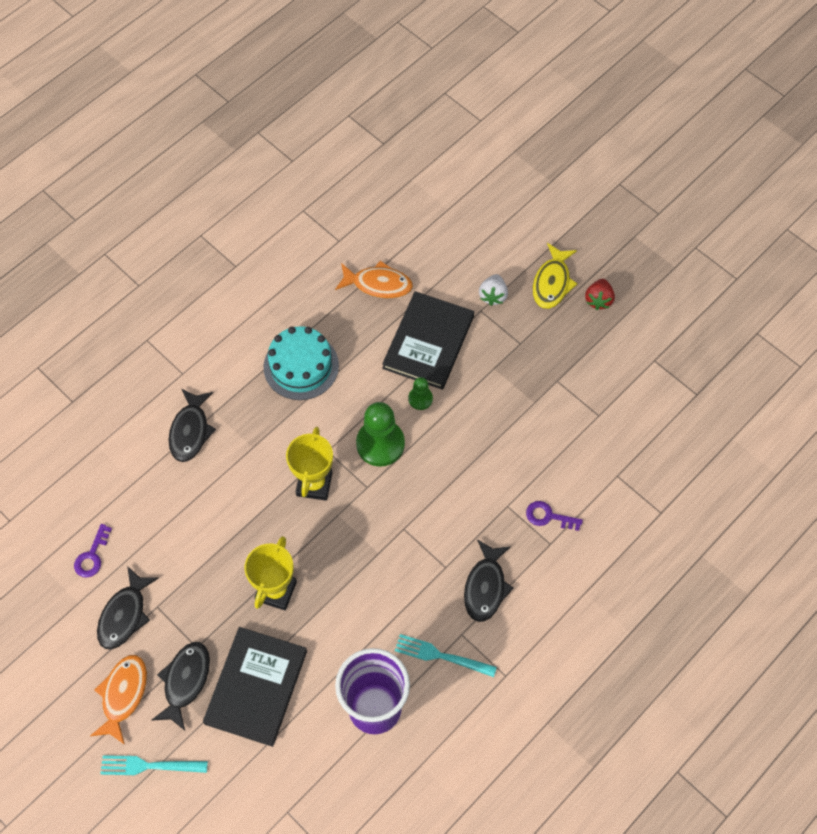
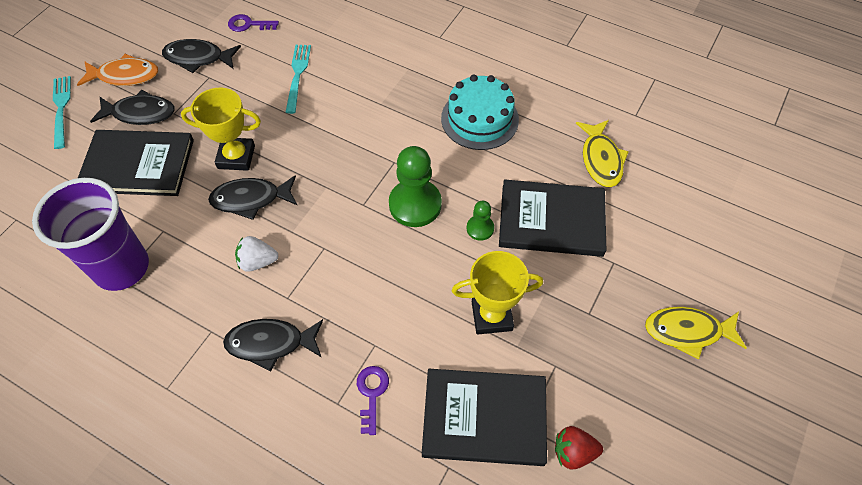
camera: 75 degrees right, 5 degrees down
(190, 431) = (383, 56): black fish -> black fish (250, 199)
(314, 484) = (354, 160): yellow trophy -> yellow trophy (491, 316)
(378, 284) = (601, 159): orange fish -> yellow fish
(441, 656) = (183, 316): turquoise fork -> turquoise fork (297, 75)
(493, 296) = (638, 271): white strawberry -> white strawberry (257, 262)
(586, 441) = (484, 418): none -> black book
(598, 300) = (689, 392): red strawberry -> red strawberry (573, 452)

